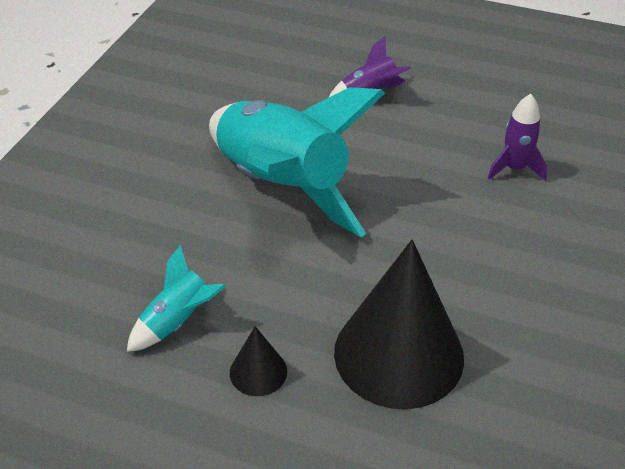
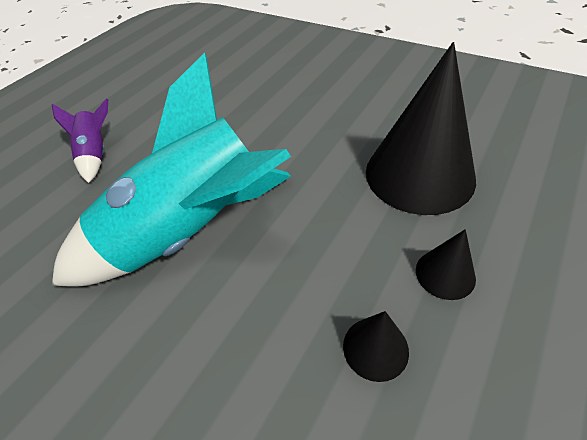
camera: 75 degrees left, 5 degrees up
(178, 321) = (375, 348): turquoise rocket -> black cone
(514, 168) = (234, 90): purple rocket -> none

